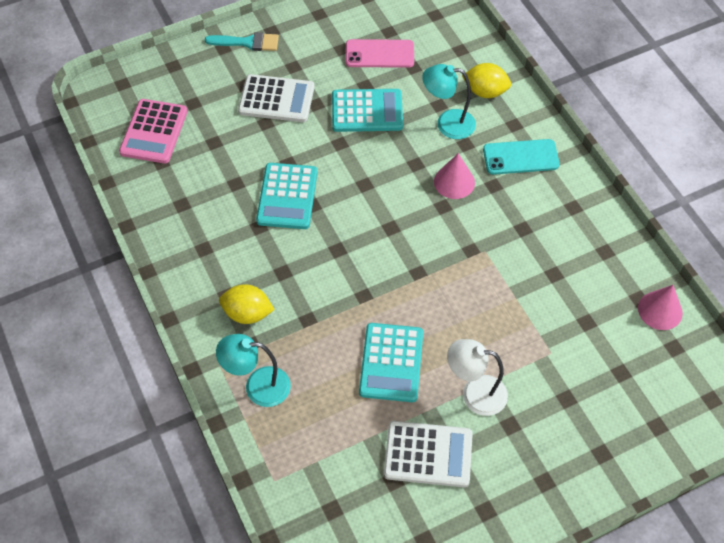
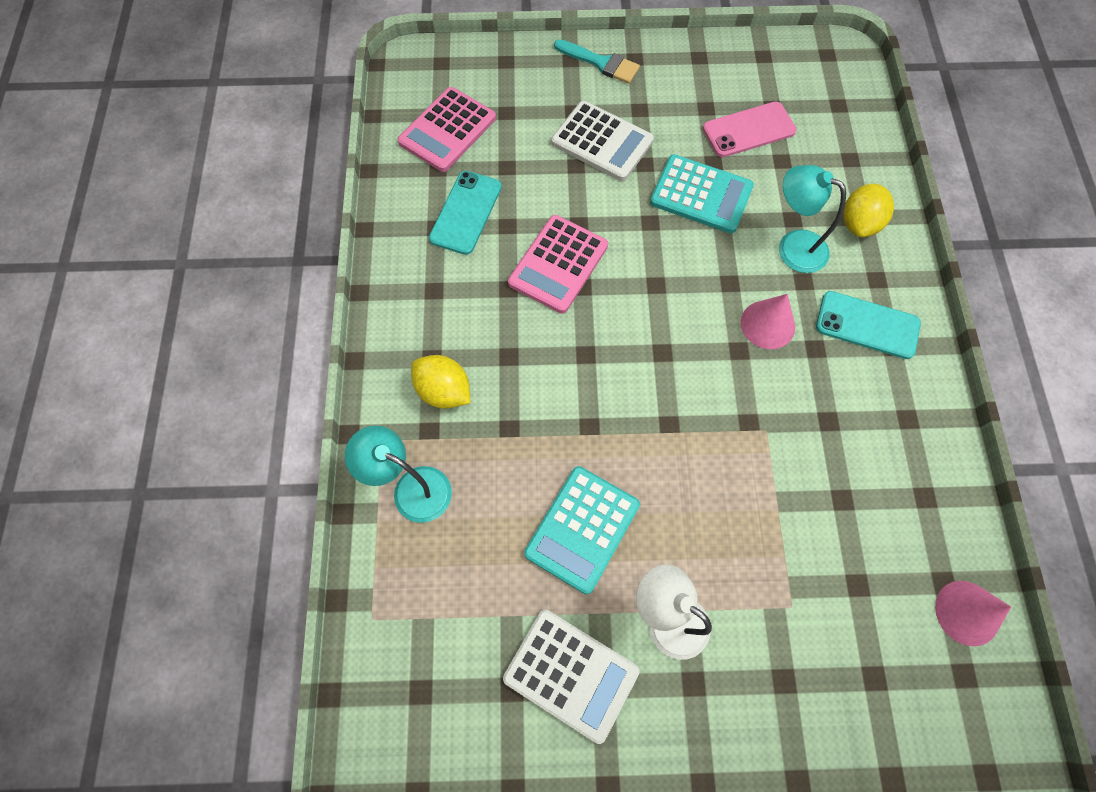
camera: 25 degrees right, 10 degrees up
(199, 186) = (466, 212): none -> turquoise phone
(287, 196) = (558, 264): turquoise calculator -> pink calculator
(379, 54) = (749, 130): pink phone -> pink phone turned 45 degrees counterclockwise
(485, 92) = (859, 223): yellow lemon -> yellow lemon turned 75 degrees clockwise

